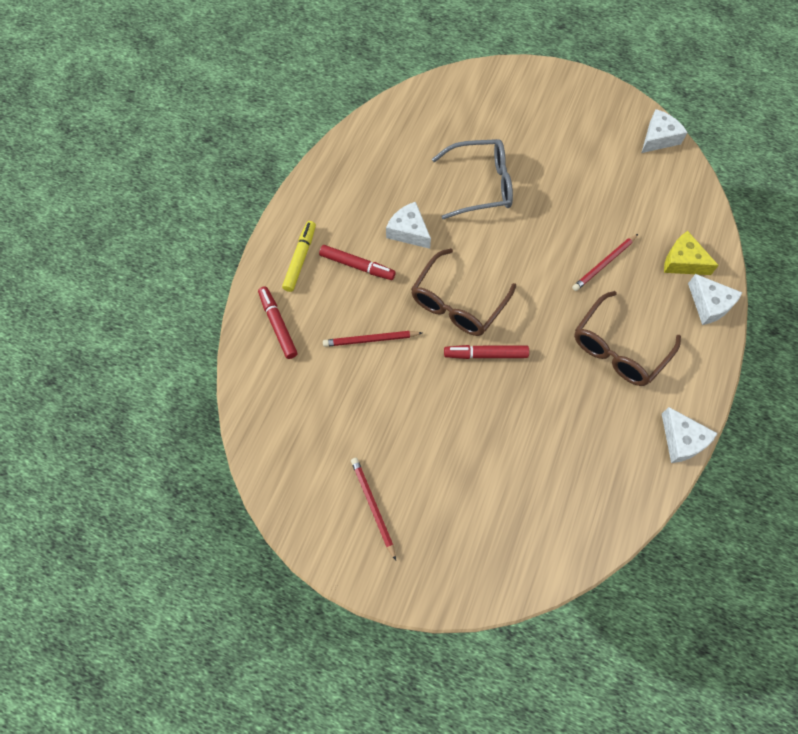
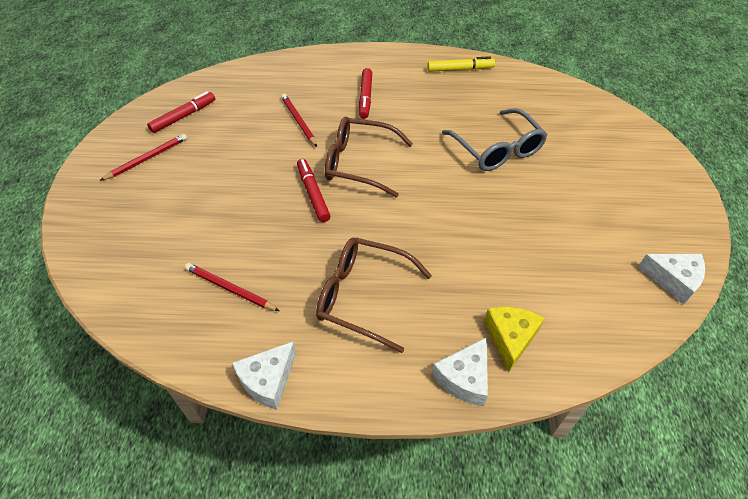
camera: 70 degrees right, 15 degrees down
(278, 325) = (291, 72): red marker -> red marker (183, 116)
(300, 259) = (356, 68): yellow marker -> yellow marker (460, 69)
(408, 231) = (416, 117): white cheese -> none
(604, 264) = (463, 262): red pencil -> red pencil (230, 289)

